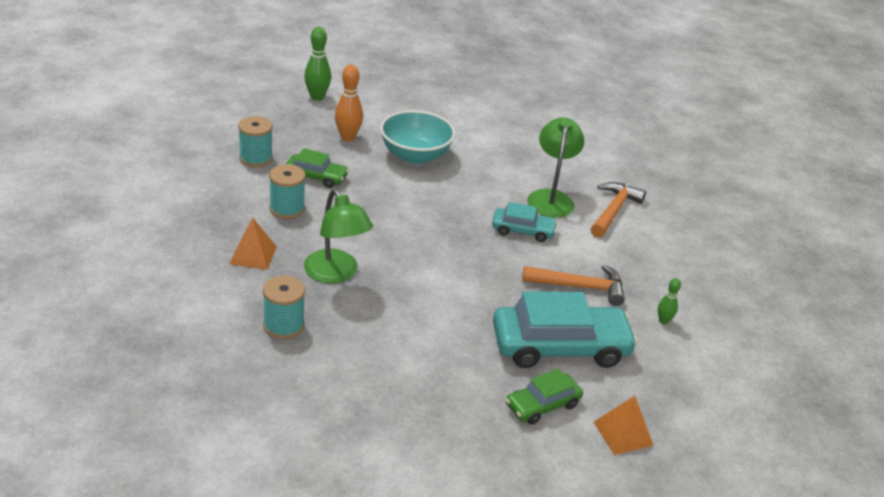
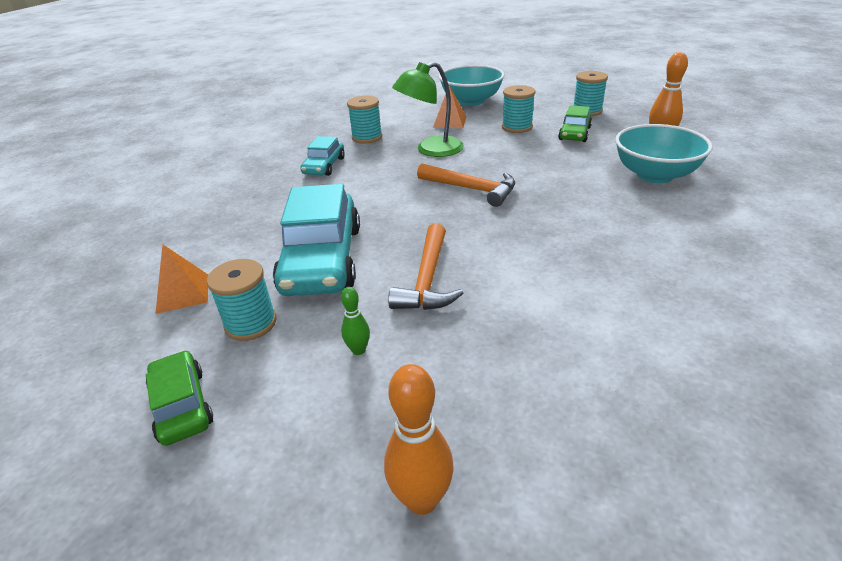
camera: 100 degrees right, 0 degrees up
(184, 232) = (471, 101): none -> turquoise bowl
(317, 97) = (727, 124): green bowling pin -> none
(522, 231) = (534, 241): turquoise car -> turquoise car (324, 166)
(542, 405) = (243, 245): green car -> green car (182, 405)
(551, 198) = (626, 266): green lamp -> none
(613, 210) = (627, 326): orange hammer -> orange hammer (472, 189)
(651, 380) = (251, 323): none -> turquoise spool
(757, 296) = (421, 499): none -> orange bowling pin

